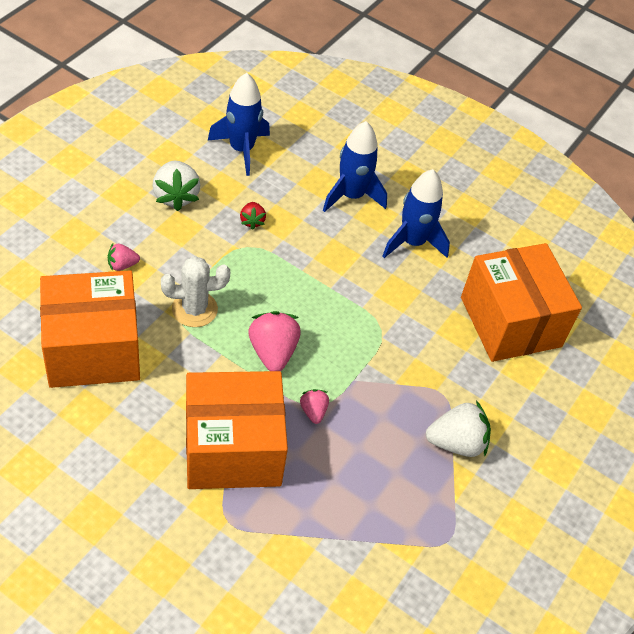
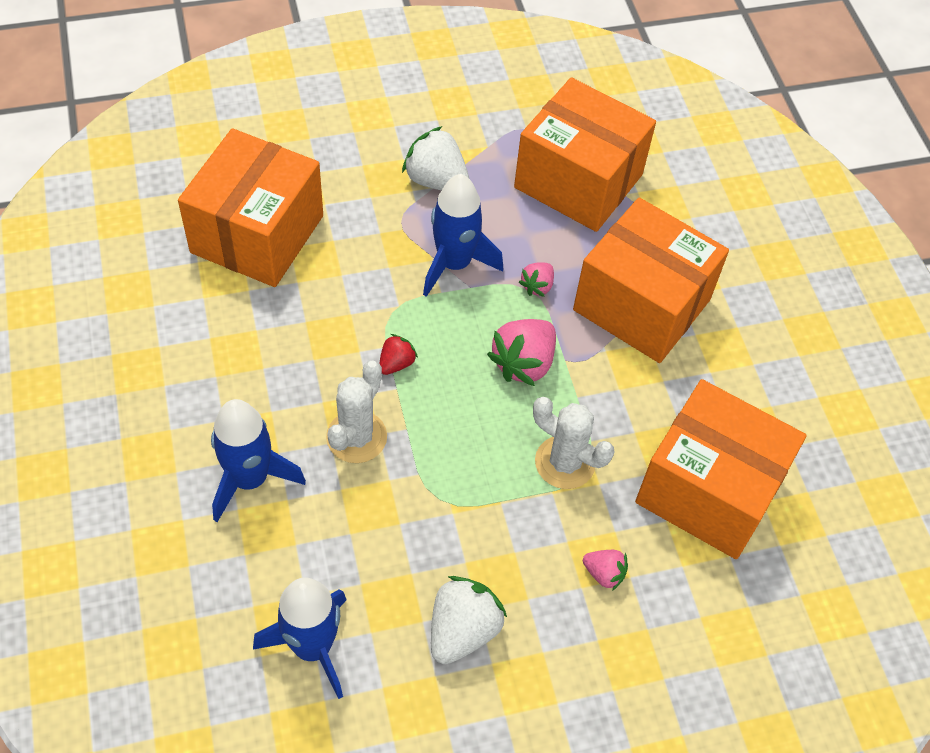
camera: 135 degrees left, 5 degrees up
(252, 221) = (402, 528): red strawberry -> red strawberry (396, 363)
(323, 248) = (356, 437): none -> white cactus
(364, 522) = (578, 181): none -> orange box
(412, 242) = (250, 376): blue rocket -> blue rocket (454, 264)

